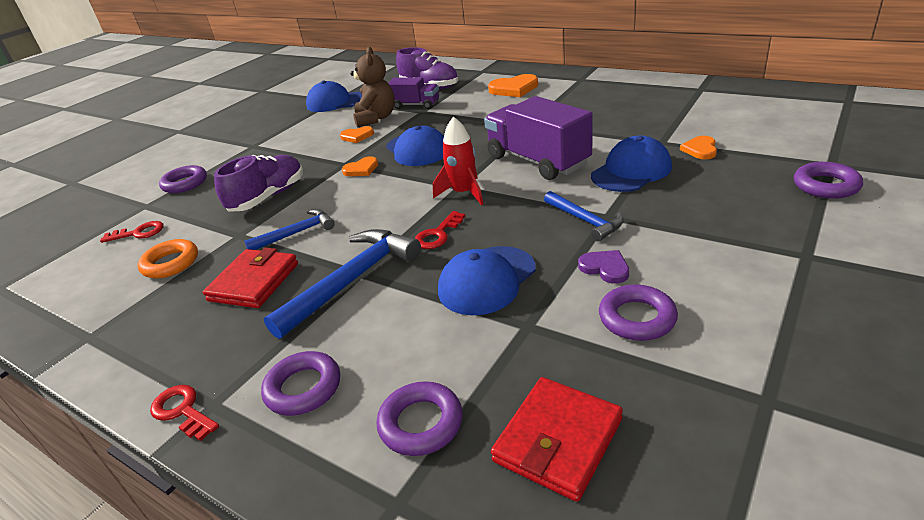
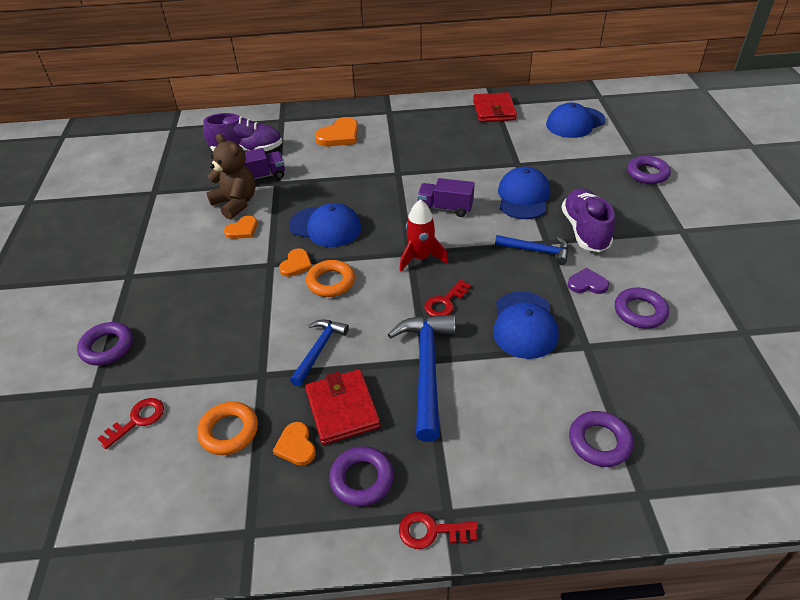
camera: 40 degrees left, 10 degrees up
(268, 197) = (236, 326): purple shoe -> purple shoe (585, 231)
(303, 388) = (498, 464): purple ring -> purple ring (362, 479)
(336, 102) = (159, 194): blue cap -> blue cap (575, 123)
(369, 189) = (331, 282): none -> orange ring
(438, 234) = (445, 302): red key -> red key turned 45 degrees clockwise
(537, 161) = (445, 208): purple truck -> purple truck, size x0.57
(558, 440) = (678, 408): red wallet -> red wallet (494, 110)
(700, 149) = (549, 164): orange heart -> orange heart (296, 446)

